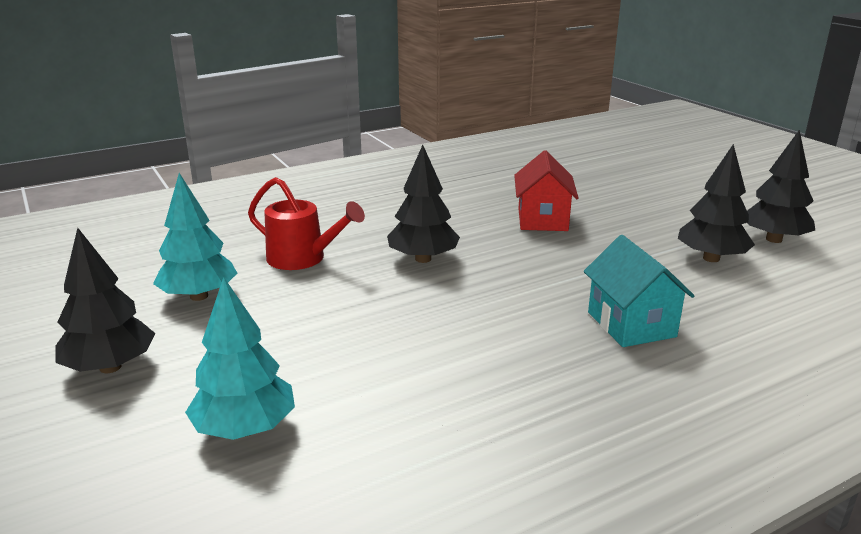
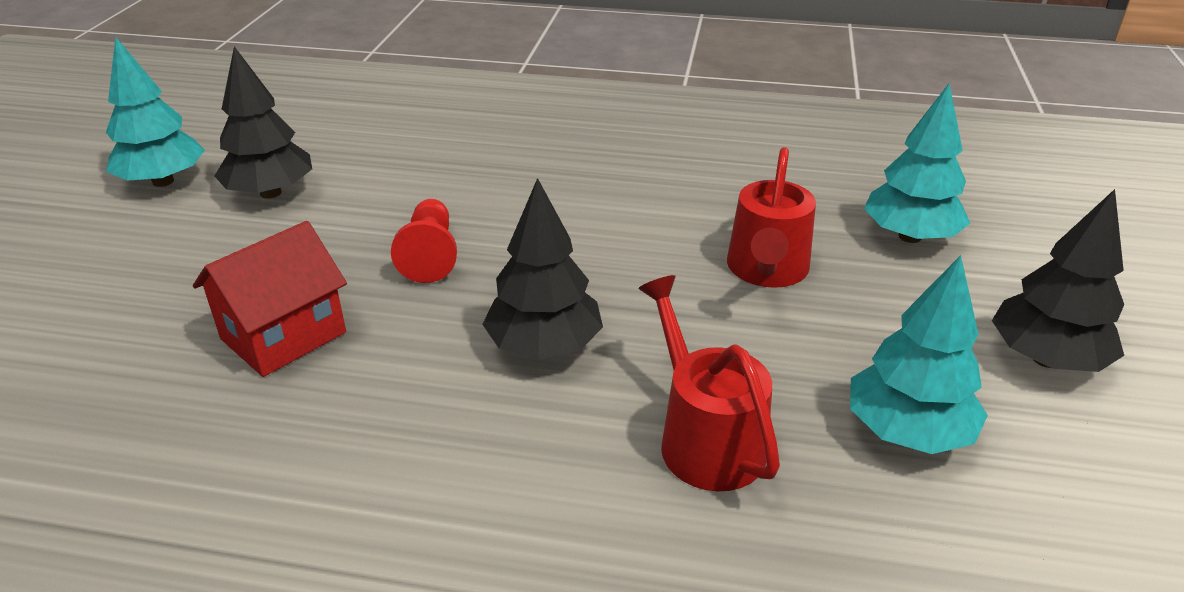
camera: 140 degrees left, 10 degrees up
(343, 346) = (766, 271): none -> red watering can
(555, 269) = (430, 255): none -> red pawn
(631, 324) = (484, 176): turquoise house -> none
(773, 239) = (163, 181): black tree -> turquoise tree

